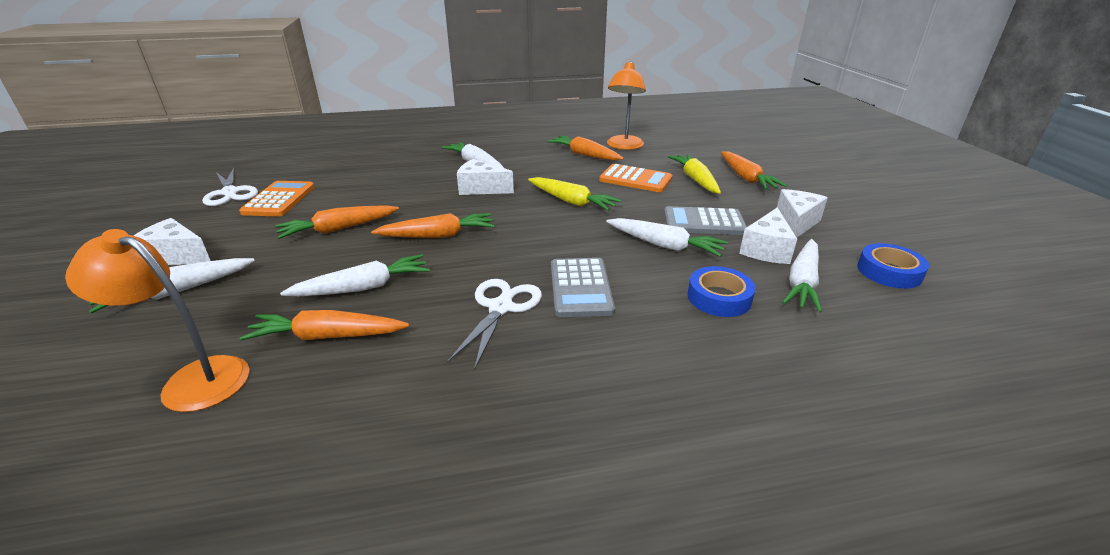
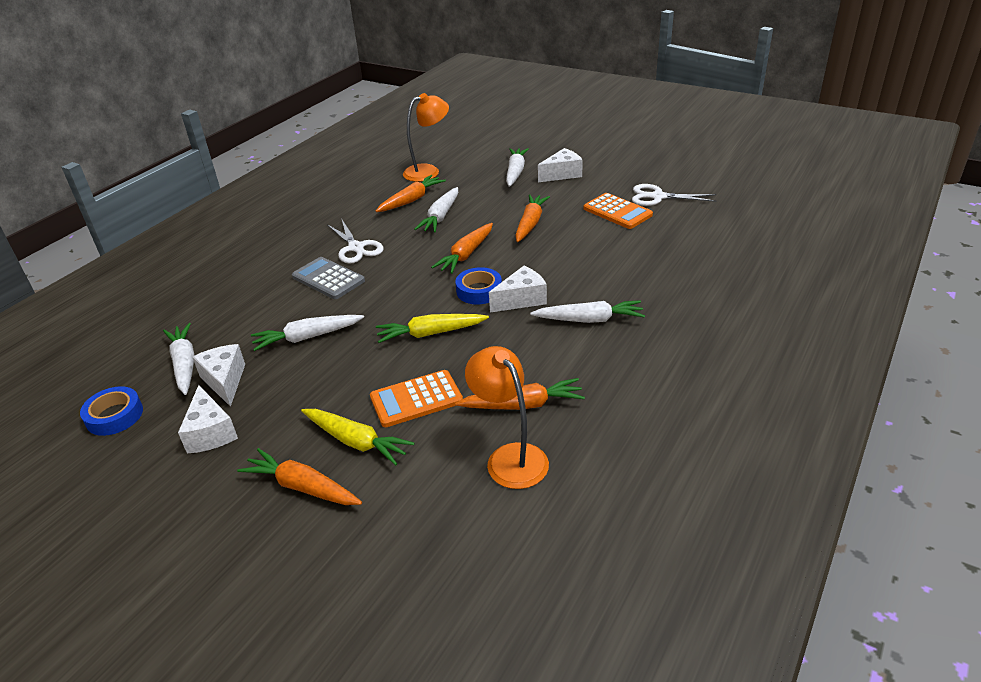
camera: 135 degrees right, 5 degrees up
(703, 222) = (296, 380): grey calculator -> none
(719, 298) = (238, 320): blue tape -> blue tape (479, 291)

